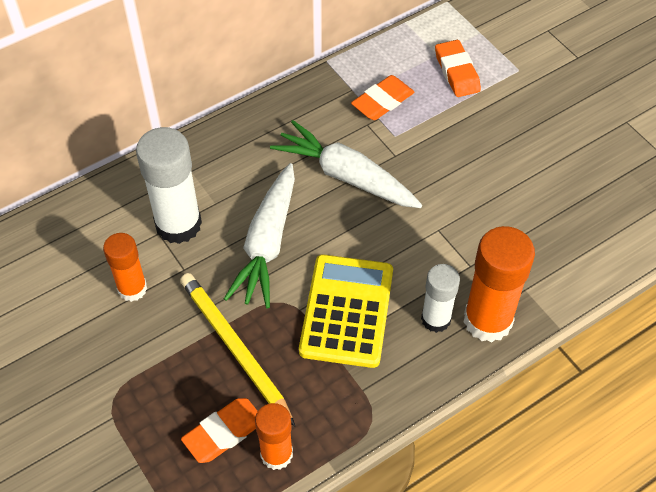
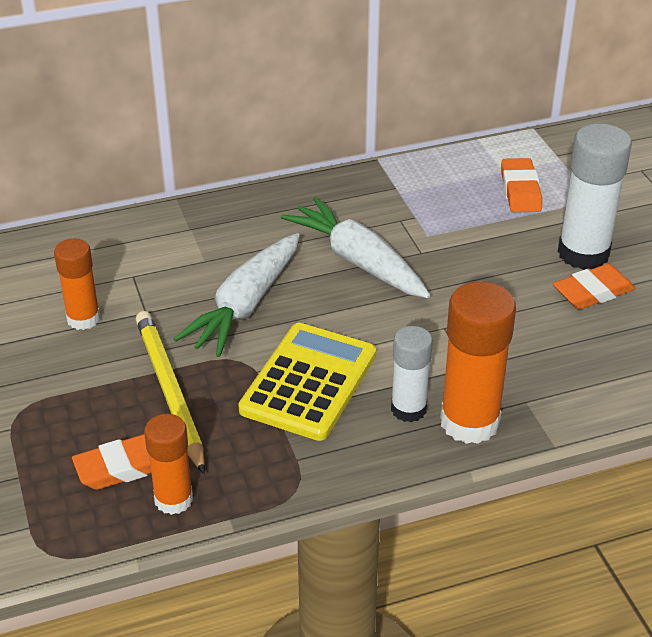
camera: 15 degrees right, 15 degrees down
(178, 224) = (157, 272): white glue stick -> white glue stick (583, 253)
(382, 101) = (425, 203): orange eraser -> orange eraser (593, 292)

